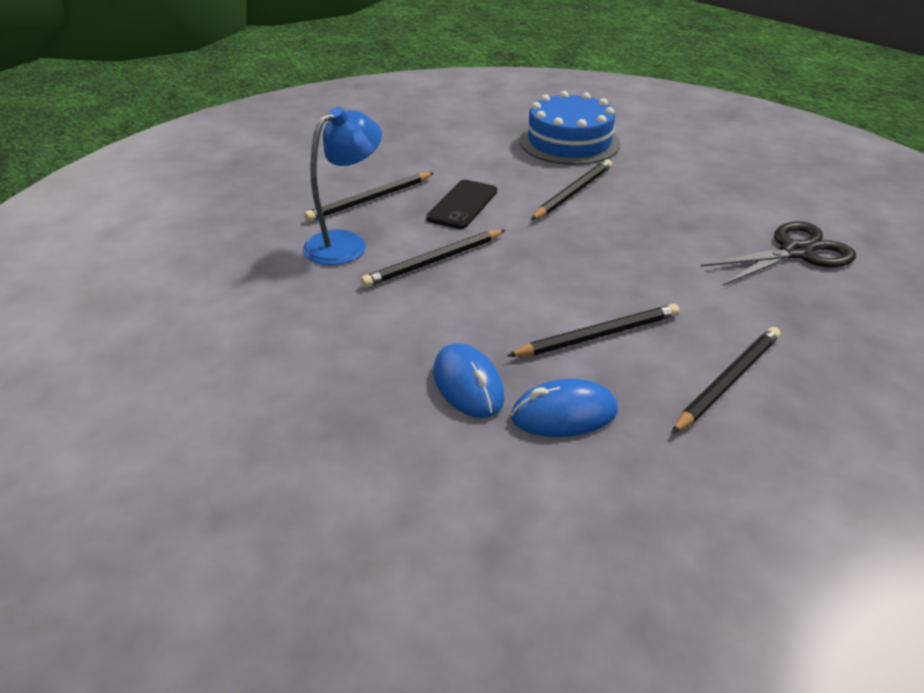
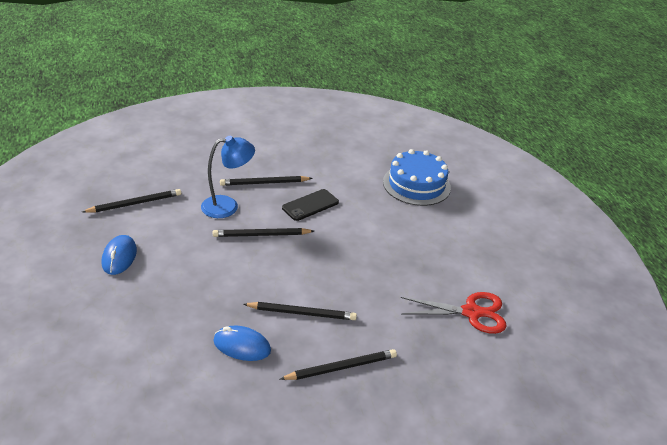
camera: 25 degrees right, 0 degrees up
(468, 385) = (212, 311): blue mouse -> blue mouse (119, 257)
(573, 193) = (381, 221): black pencil -> black pencil (135, 203)
(796, 252) = (471, 312): black scissors -> red scissors

